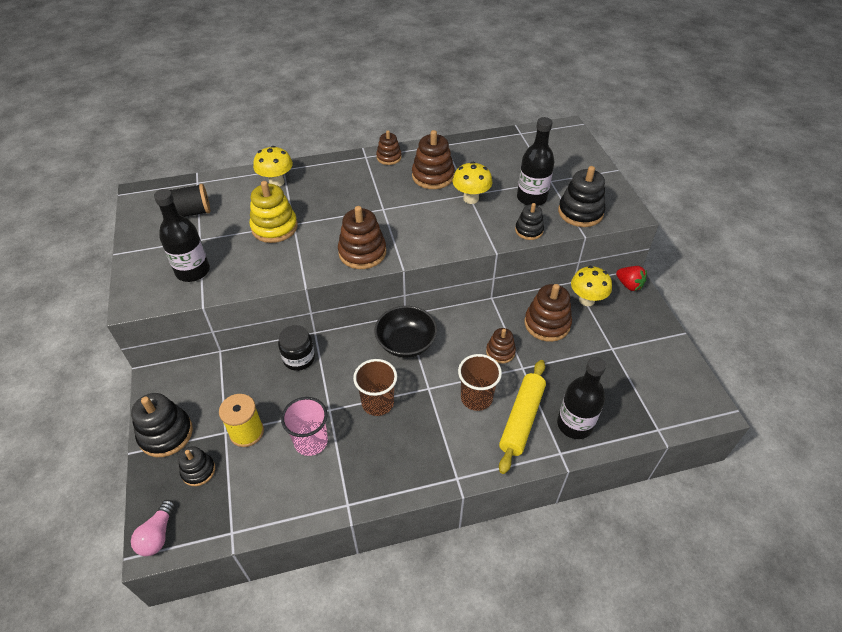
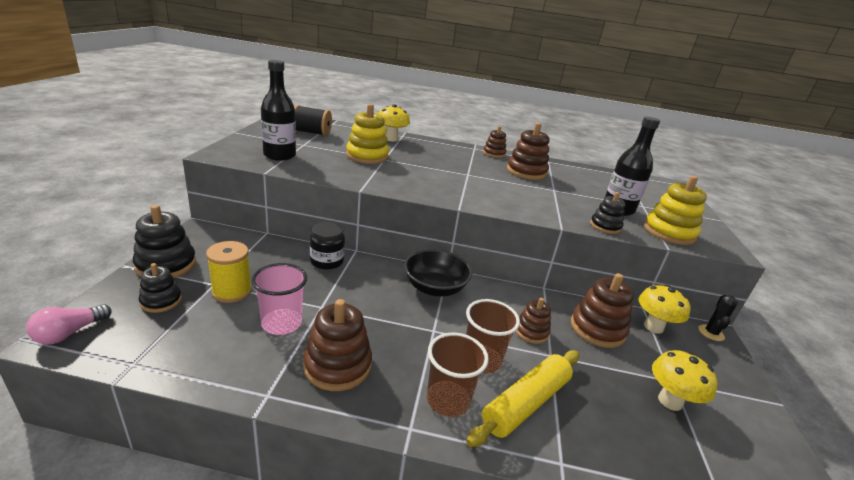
camera: 20 degrees right, 20 degrees down
(362, 252) = (429, 189): brown stacking toy -> brown stacking toy (337, 365)
(377, 403) = (372, 321): brown cup -> brown cup (448, 400)
(471, 198) = (555, 192): yellow mushroom -> yellow mushroom (670, 401)
(574, 424) = (595, 439): black bottle -> none
(580, 212) = (669, 232): black stacking toy -> yellow stacking toy
(629, 285) = (711, 333): red strawberry -> black cactus

